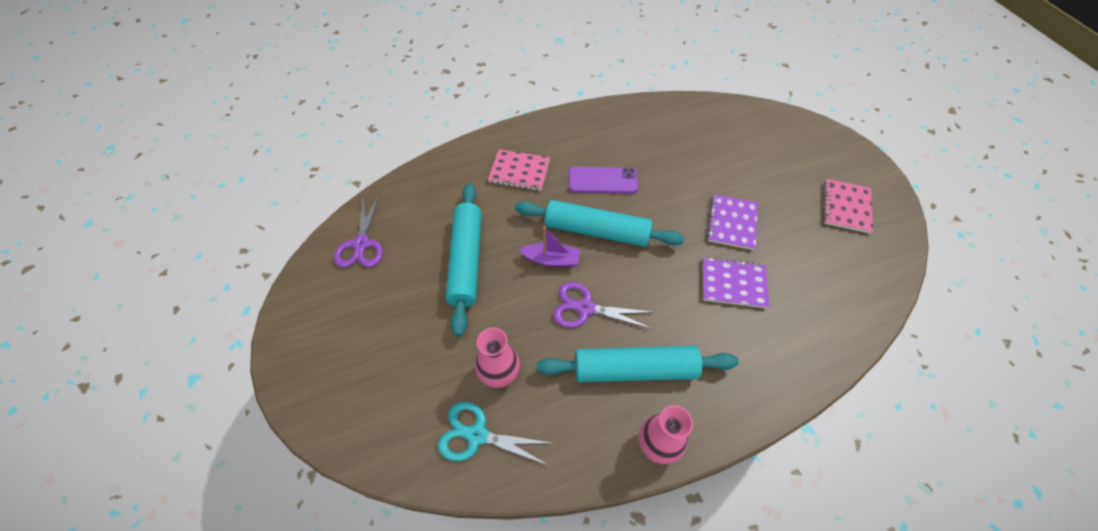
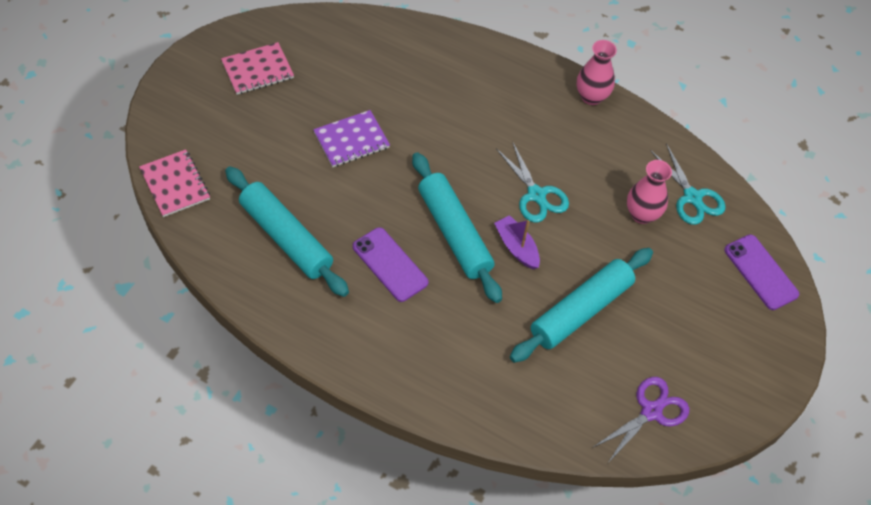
camera: 135 degrees left, 0 degrees up
(361, 422) = (761, 272): none -> purple phone
(519, 171) = (444, 345): pink notebook -> pink notebook (175, 184)
(585, 308) = (536, 195): purple scissors -> turquoise scissors
(634, 369) = (553, 136): turquoise rolling pin -> turquoise rolling pin (286, 238)
(733, 284) = (418, 112): purple notebook -> none

